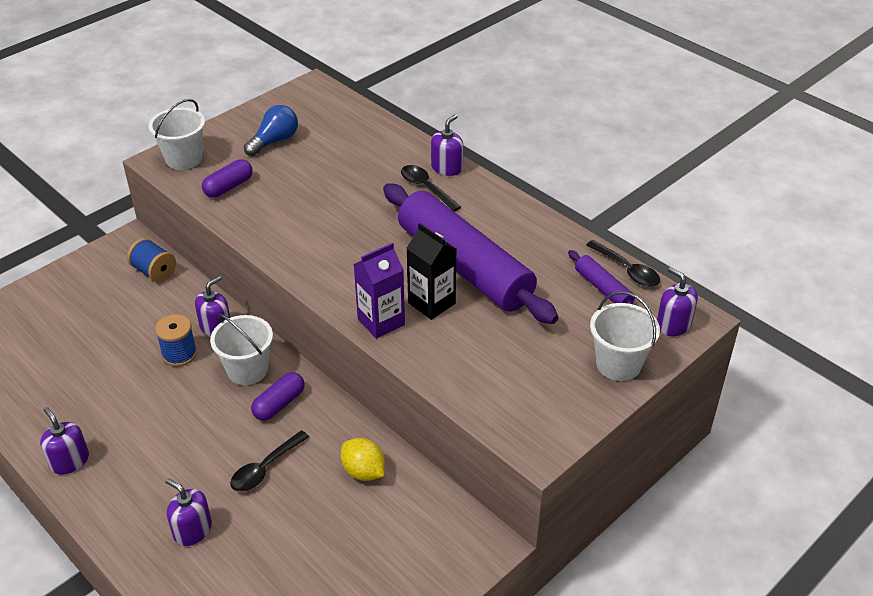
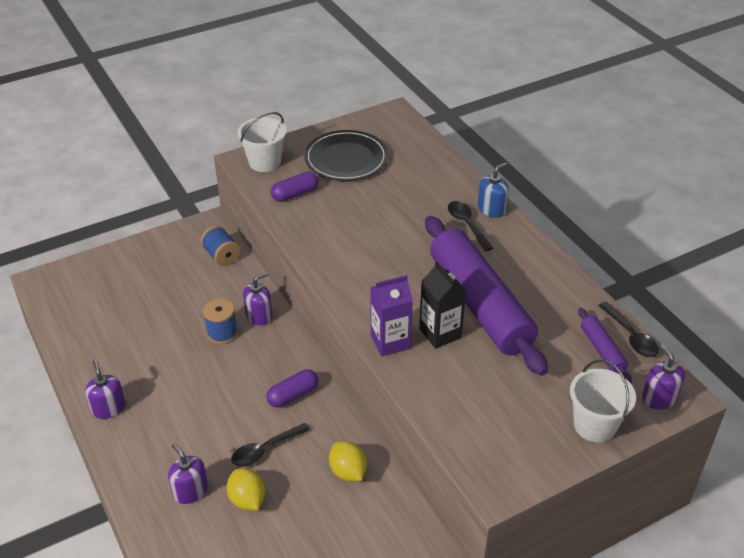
camera: 15 degrees right, 0 degrees up
(247, 370) = (274, 359): white bucket -> none
(261, 525) = (247, 500): none -> yellow lemon
(274, 141) = (346, 159): blue light bulb -> black plate
(447, 168) = (491, 209): purple soap dispenser -> blue soap dispenser

